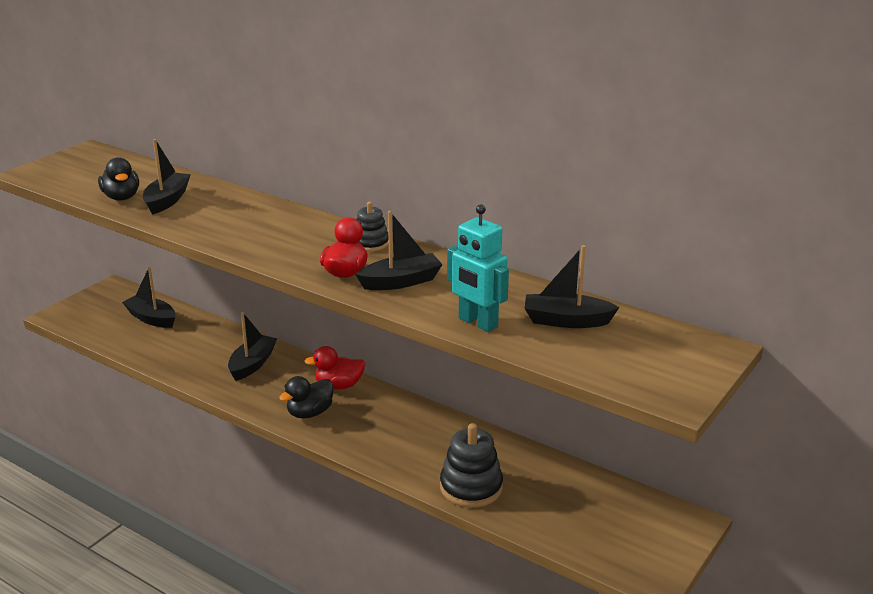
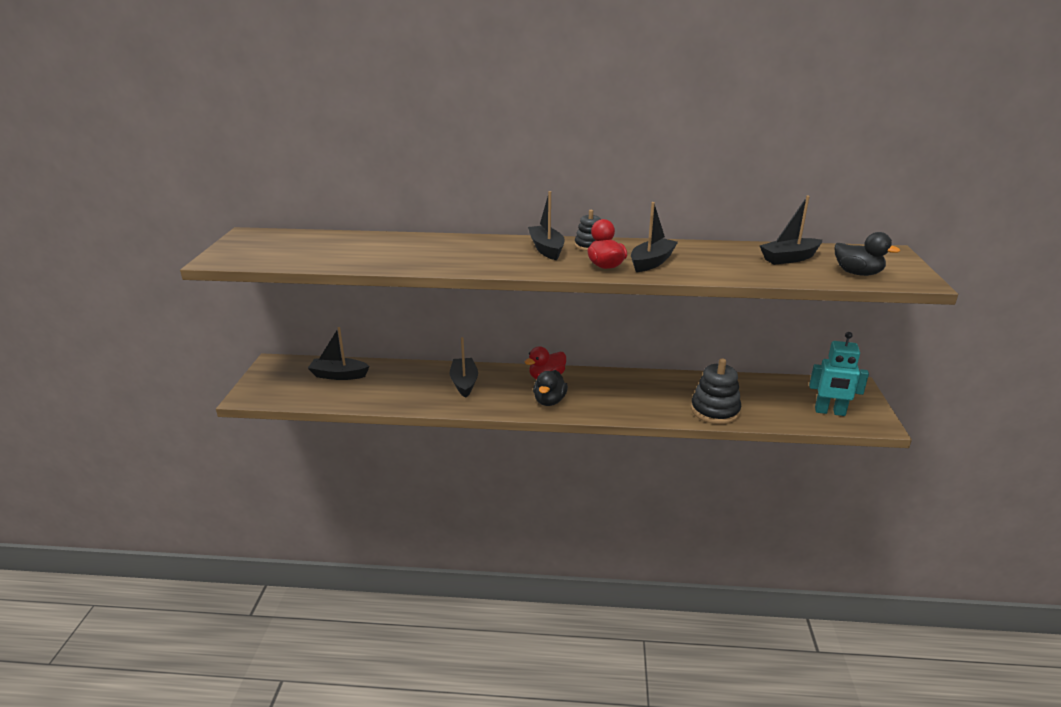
camera: 30 degrees left, 0 degrees up
(121, 197) = (338, 258): black duck -> black duck (857, 273)
(167, 200) = (383, 252): black boat -> black boat (546, 249)
(477, 323) = (742, 272): turquoise robot -> turquoise robot (830, 412)

